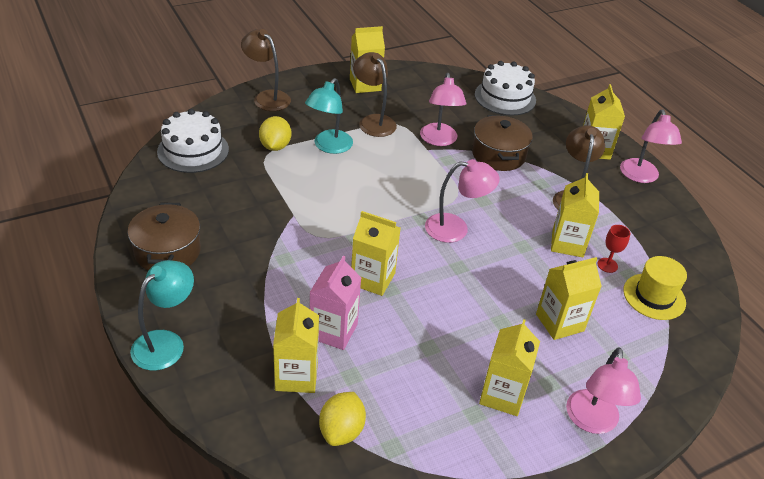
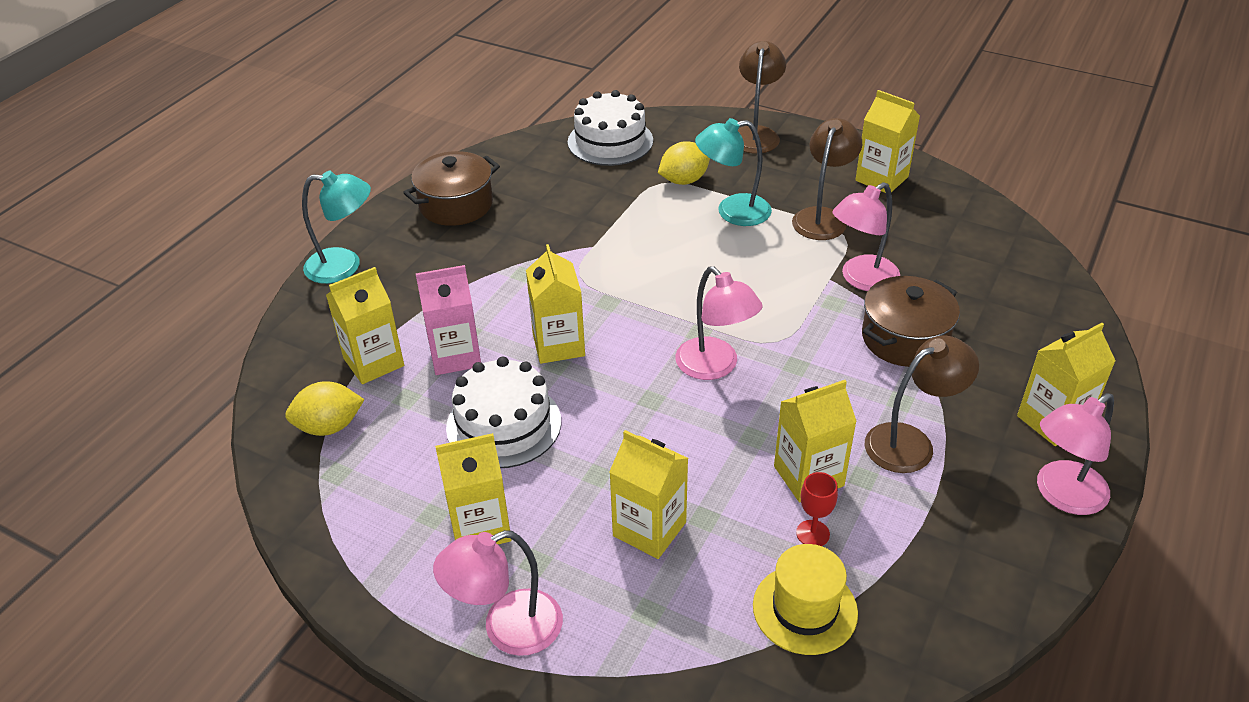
camera: 60 degrees right, 0 degrees up
(505, 97) = (1039, 290): white cake -> white cake (504, 424)

